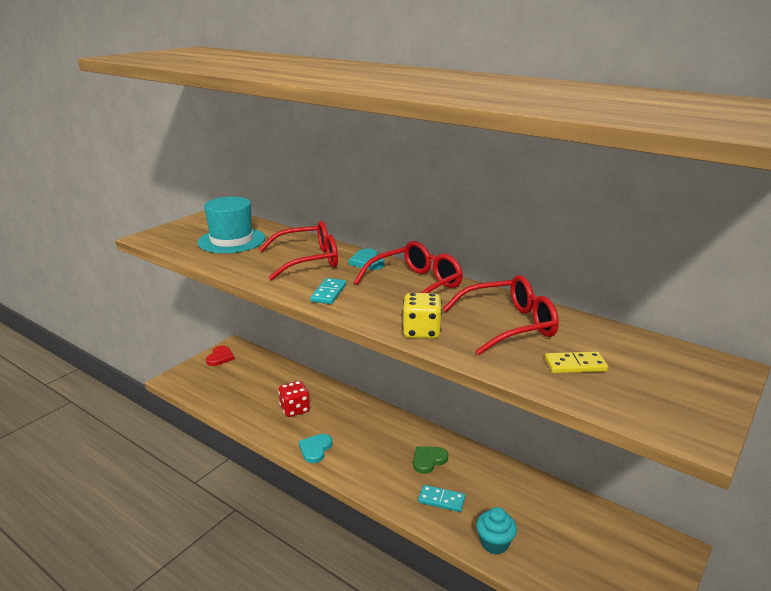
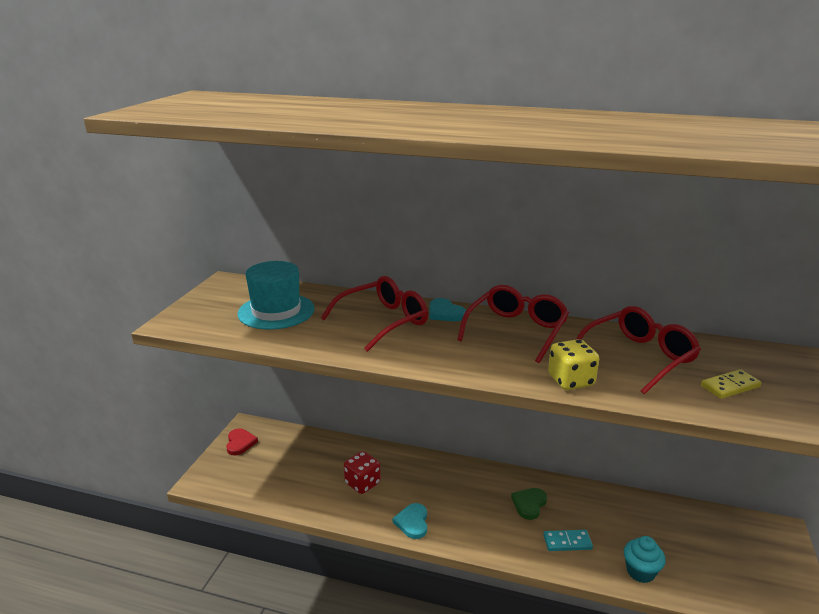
camera: 20 degrees left, 0 degrees up
(329, 293) = (441, 355): turquoise domino -> none

